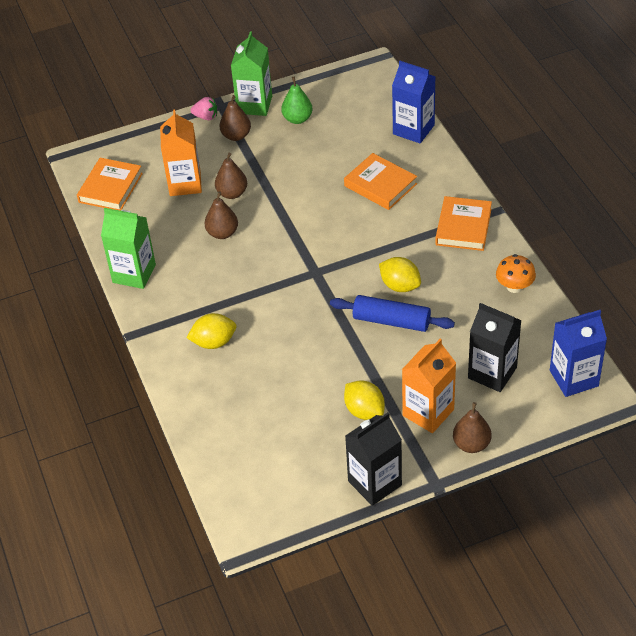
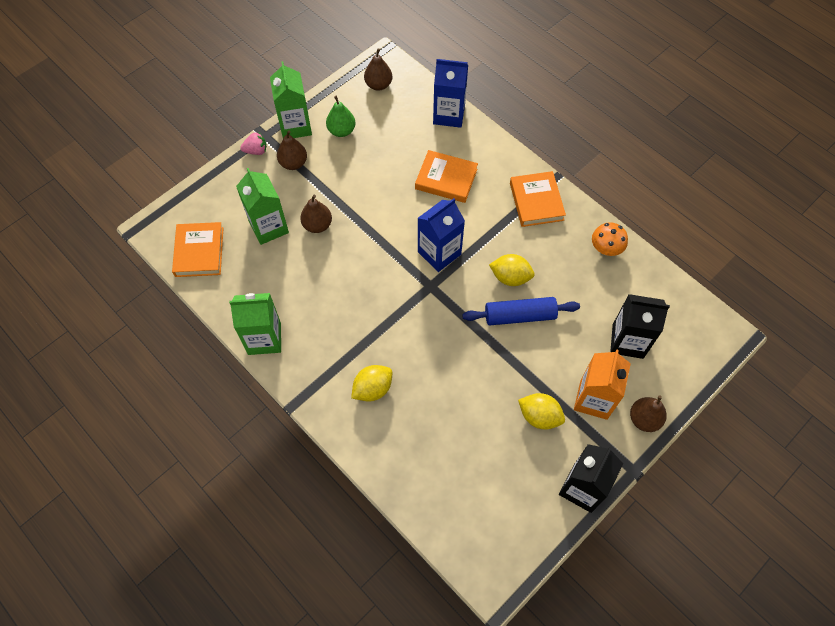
camera: 25 degrees left, 15 degrees up
(185, 183) = (269, 227): orange carton -> green carton
(222, 233) = (328, 270): brown pear -> brown pear (378, 85)
(574, 378) = (695, 324): blue carton -> blue carton (439, 253)

